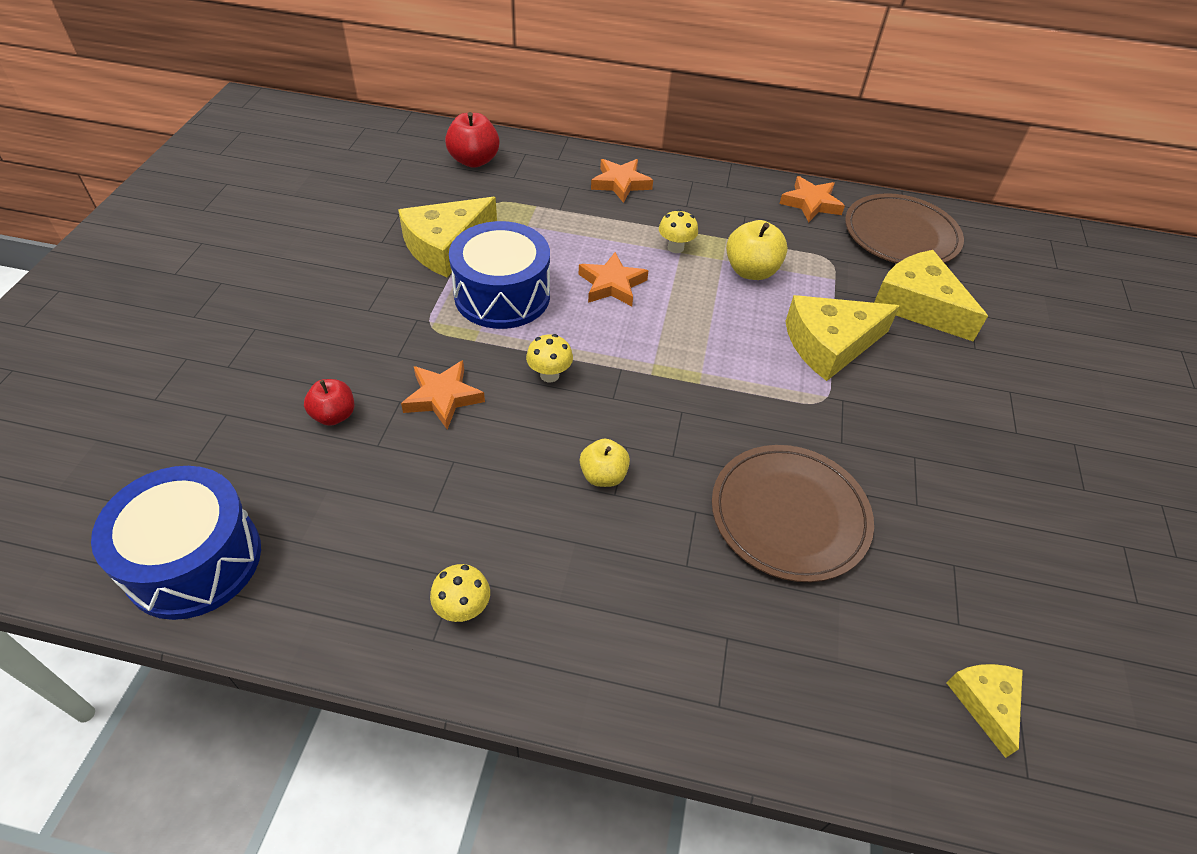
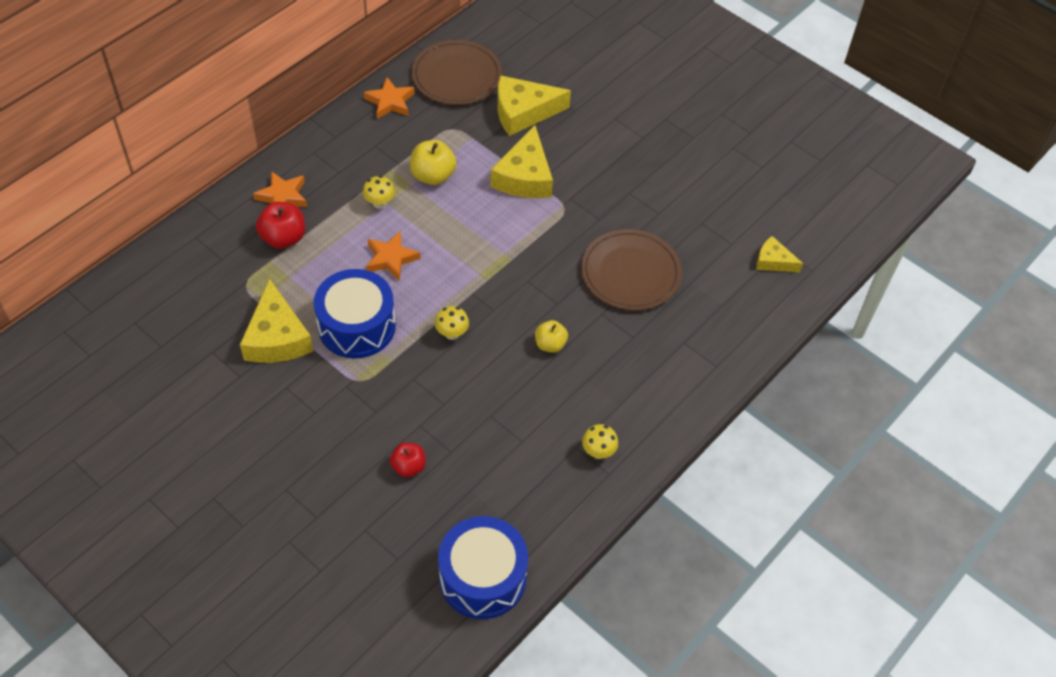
camera: 60 degrees left, 5 degrees up
(443, 397) = (432, 400): orange star -> none
(474, 160) = (178, 275): red apple -> red apple (283, 238)

